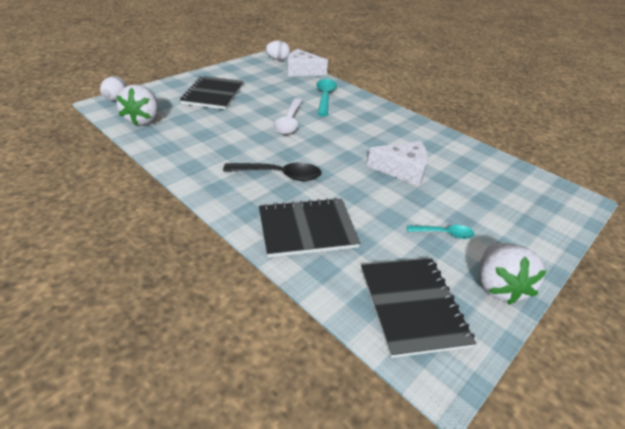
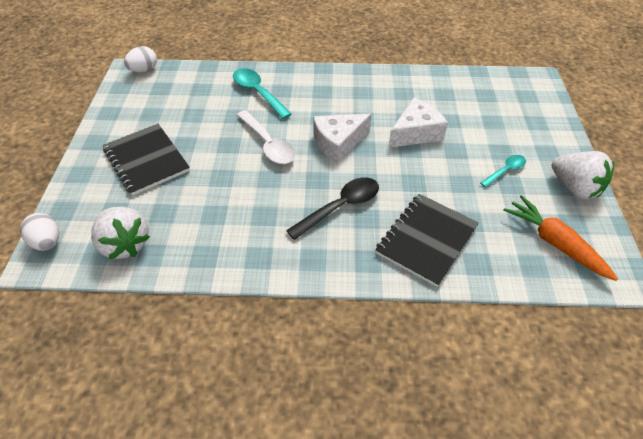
camera: 40 degrees left, 10 degrees up
(302, 71) = (191, 72): white cheese -> white cheese (338, 143)
(412, 306) = (555, 243): black notebook -> orange carrot

